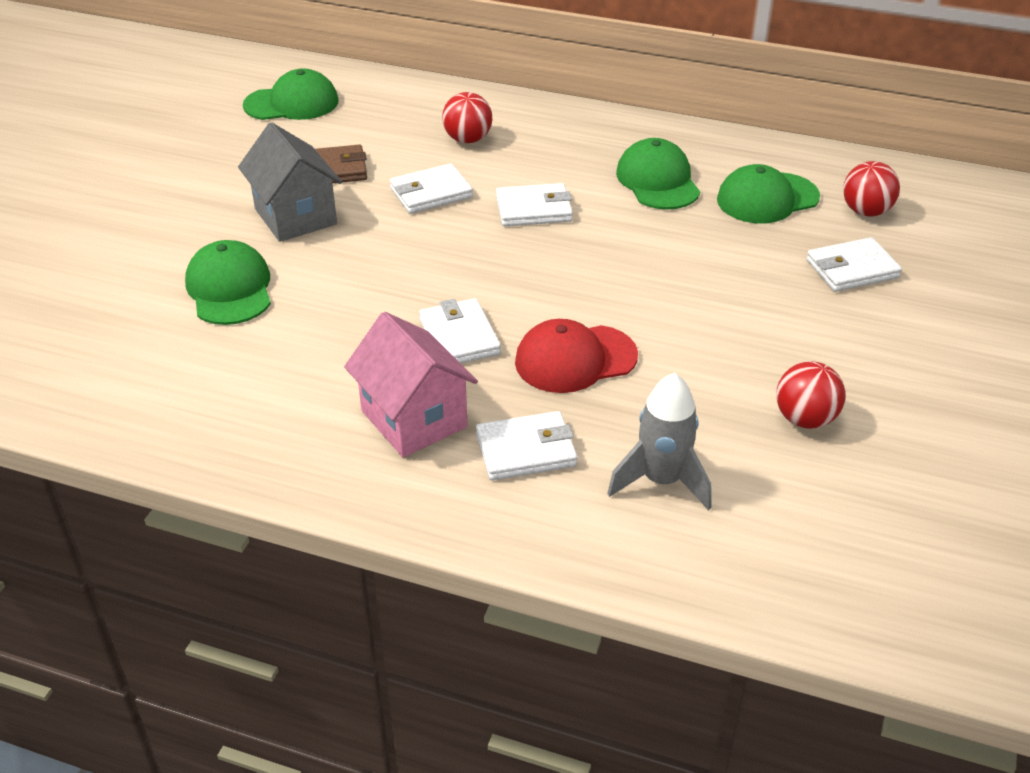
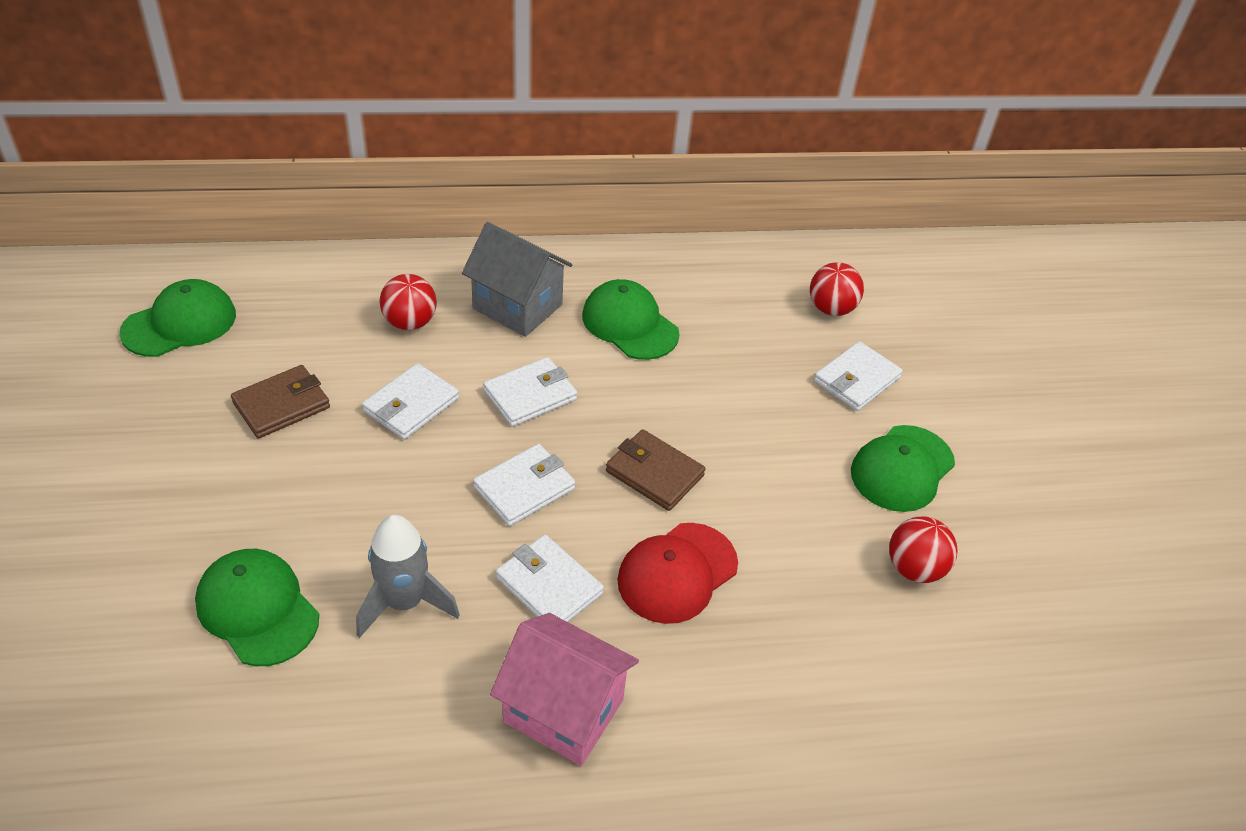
camera: 30 degrees left, 5 degrees up
(295, 216) = (277, 482): grey house -> grey house (517, 306)
(526, 450) = (695, 706): white wallet -> white wallet (524, 488)
(605, 287) = (654, 473): none -> brown wallet
(661, 481) = (837, 691): grey rocket -> grey rocket (404, 602)
(767, 198) = (740, 318): green cap -> green cap (902, 468)

